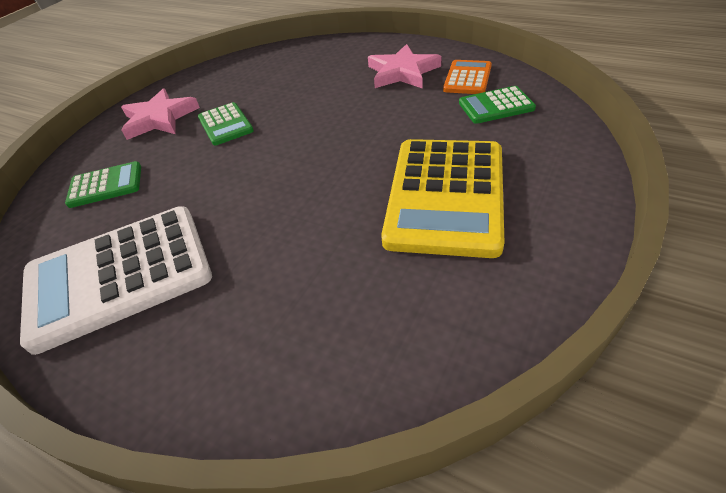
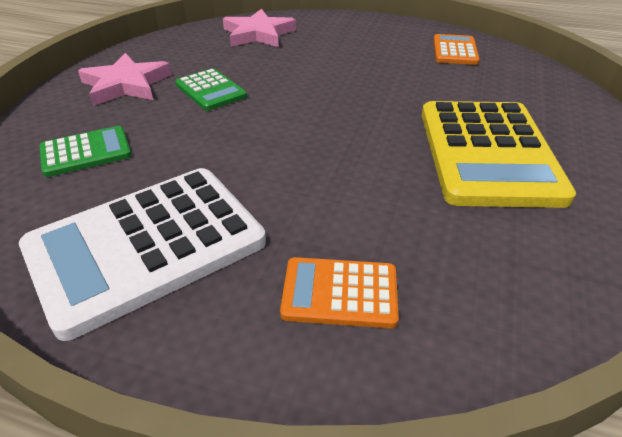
camera: 15 degrees left, 5 degrees down
(251, 331) = (340, 293): none -> orange calculator
(402, 72) = (385, 44): pink star -> pink star (258, 34)
(496, 106) = (495, 74): green calculator -> none

